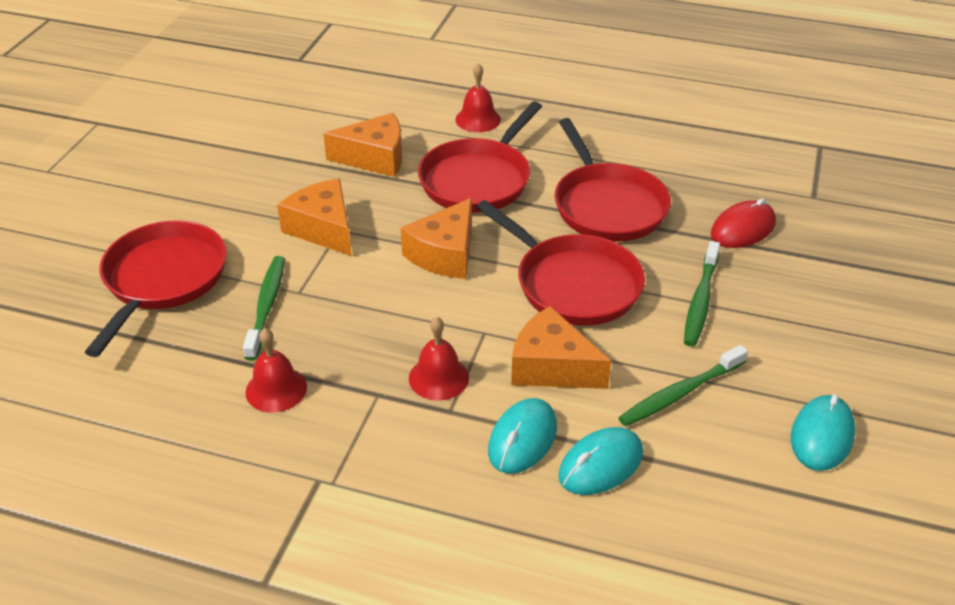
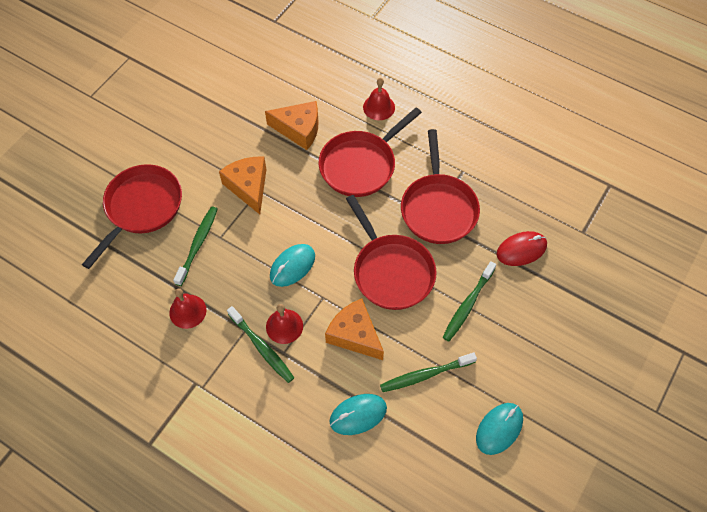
camera: 15 degrees right, 20 degrees up
(413, 411) = (262, 348): none -> green toothbrush
(445, 254) = (318, 227): orange cheese -> none
(522, 439) = (319, 384): turquoise mouse -> turquoise mouse (292, 266)

